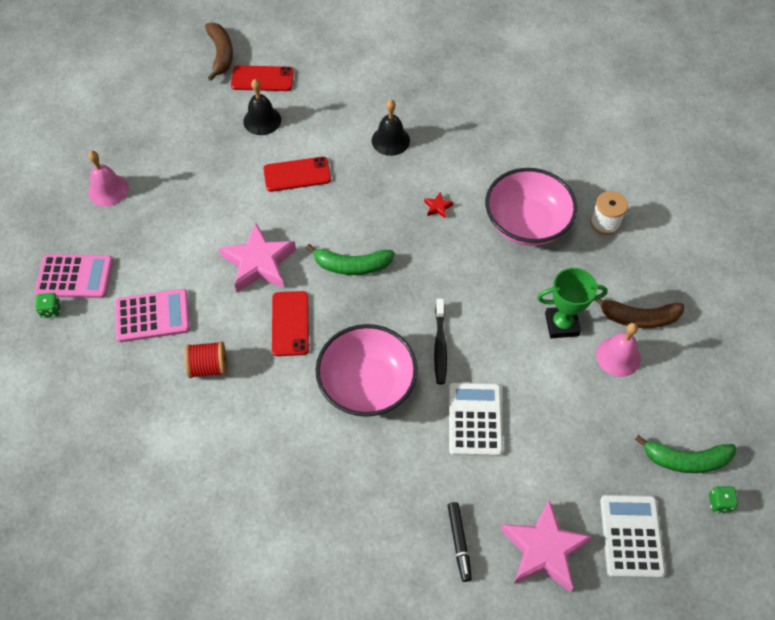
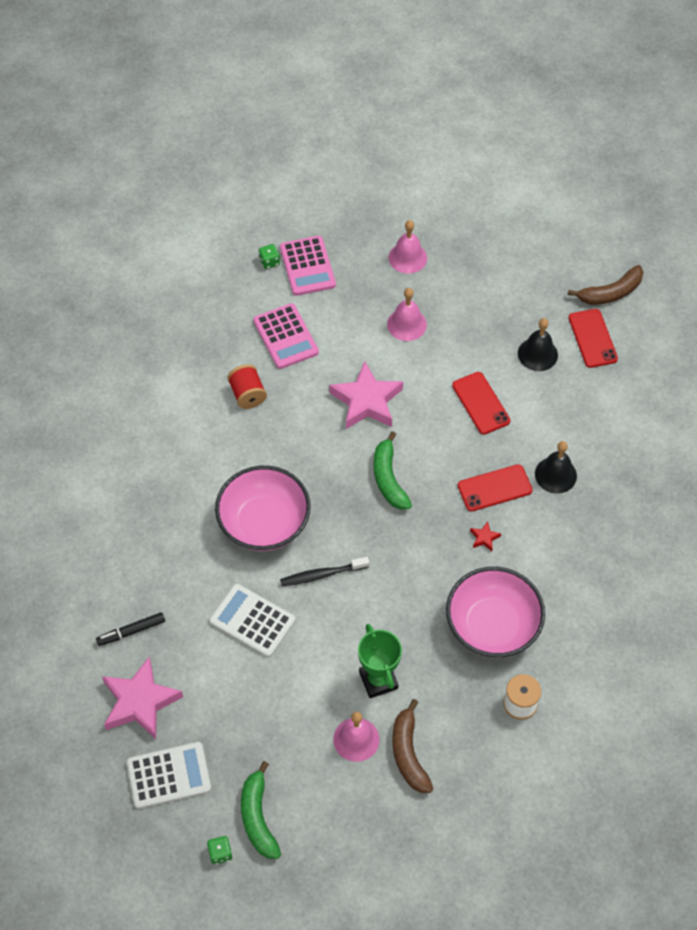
camera: 75 degrees right, 0 degrees up
(185, 209) = (406, 324): none -> pink bell
(290, 323) = (309, 444): red phone -> red phone (494, 488)
(475, 419) = (252, 621): white calculator -> white calculator turned 135 degrees counterclockwise

